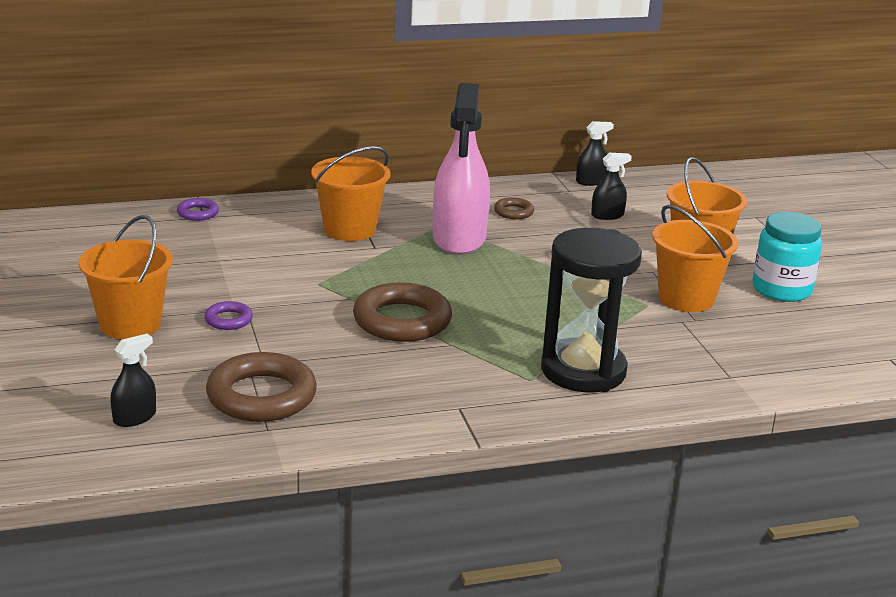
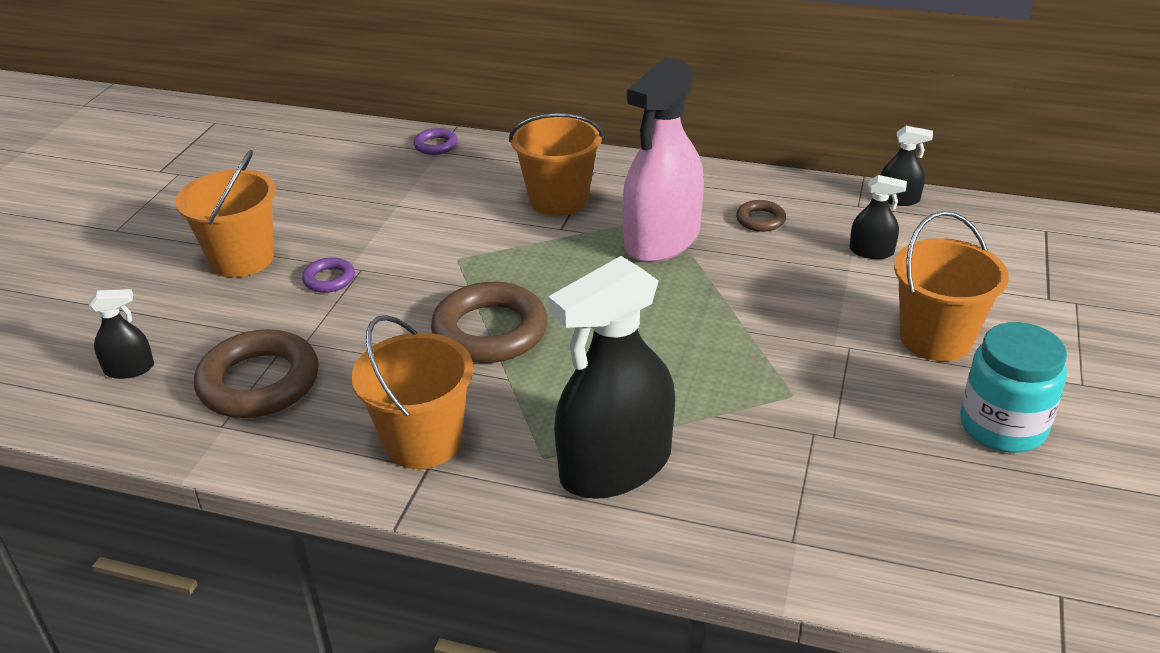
camera: 35 degrees right, 10 degrees up
(583, 371) = (615, 466): black hourglass -> black spray bottle
(686, 298) = (853, 400): orange bucket -> orange bucket (423, 441)

